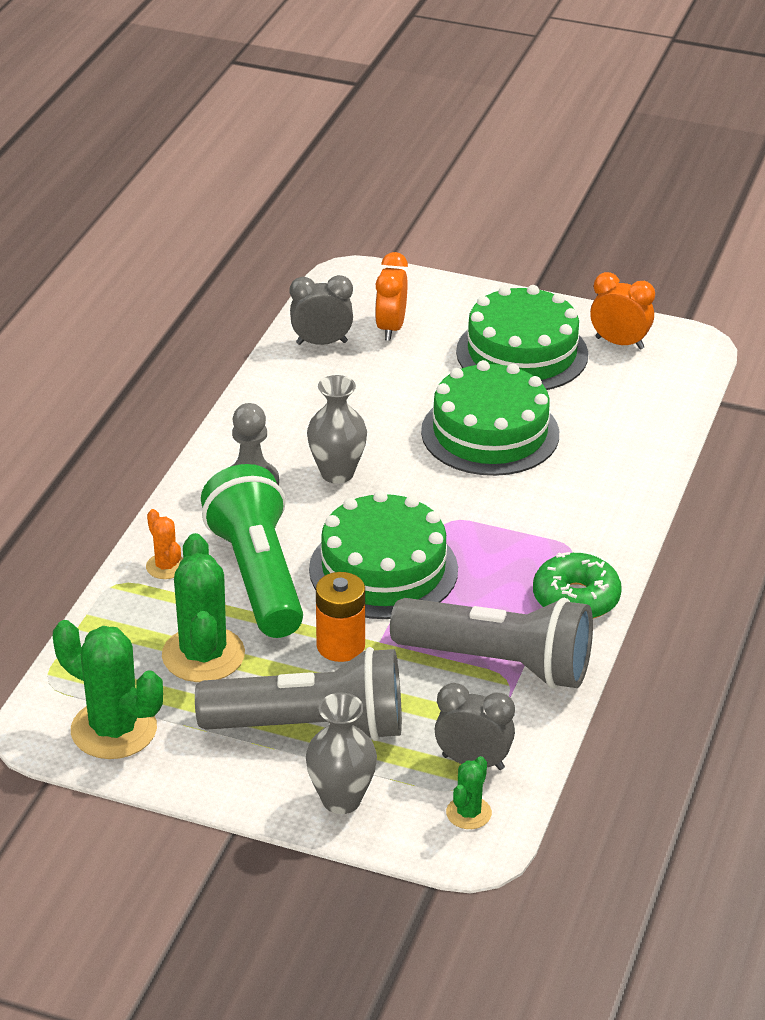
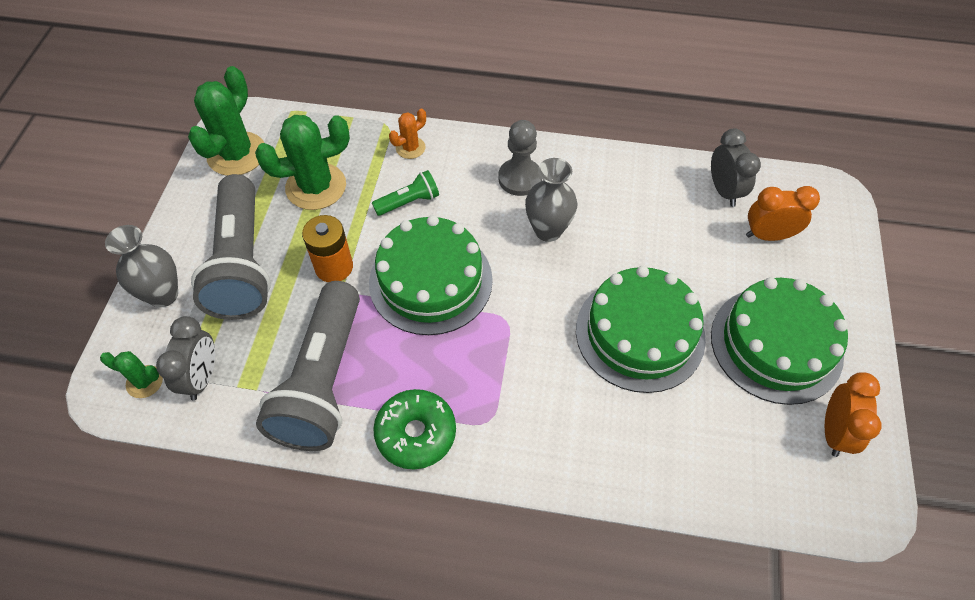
camera: 80 degrees right, 20 degrees up
(258, 576) = (409, 202): green flashlight -> green flashlight, size x0.45

